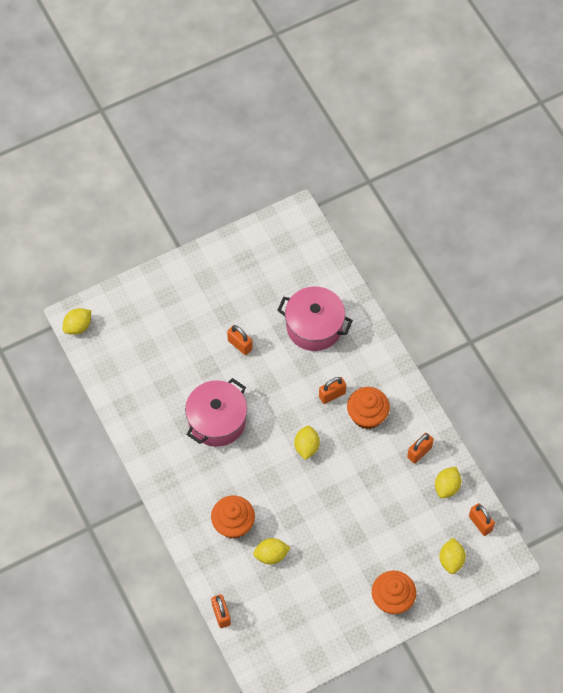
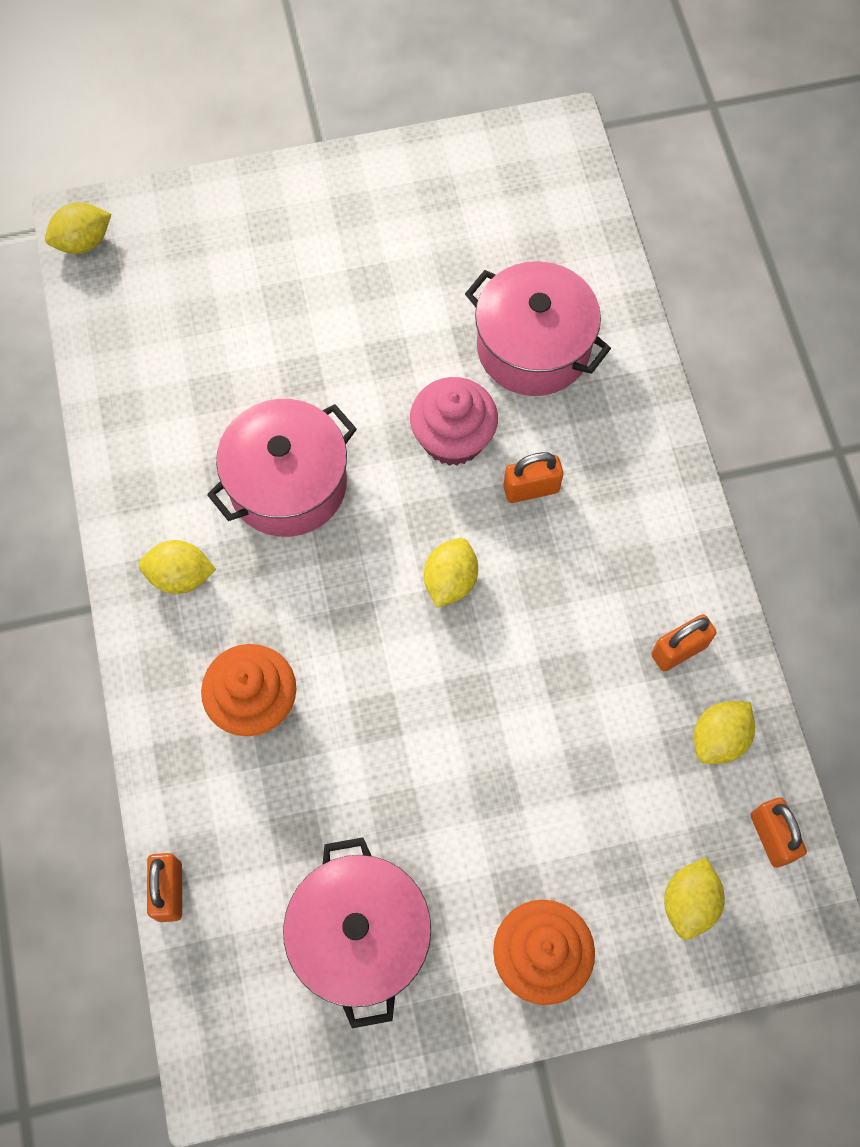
camera: 15 degrees right, 5 degrees up
(240, 345) = (378, 348): orange padlock -> none
(271, 555) = (312, 789): yellow lemon -> yellow lemon (180, 576)
(288, 380) = (453, 438): none -> pink cupcake
(312, 611) = (360, 936): none -> pink pot
(367, 415) = (591, 548): orange cupcake -> none

